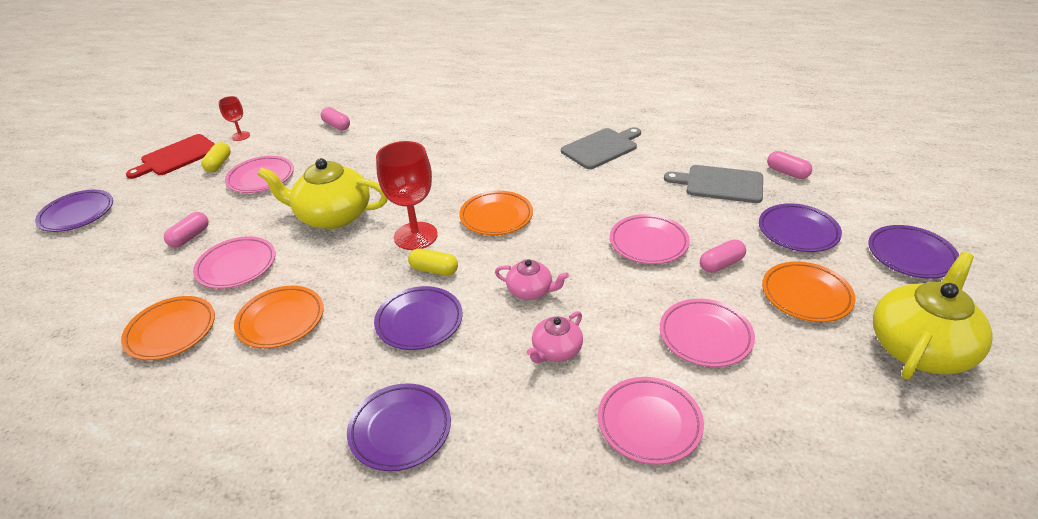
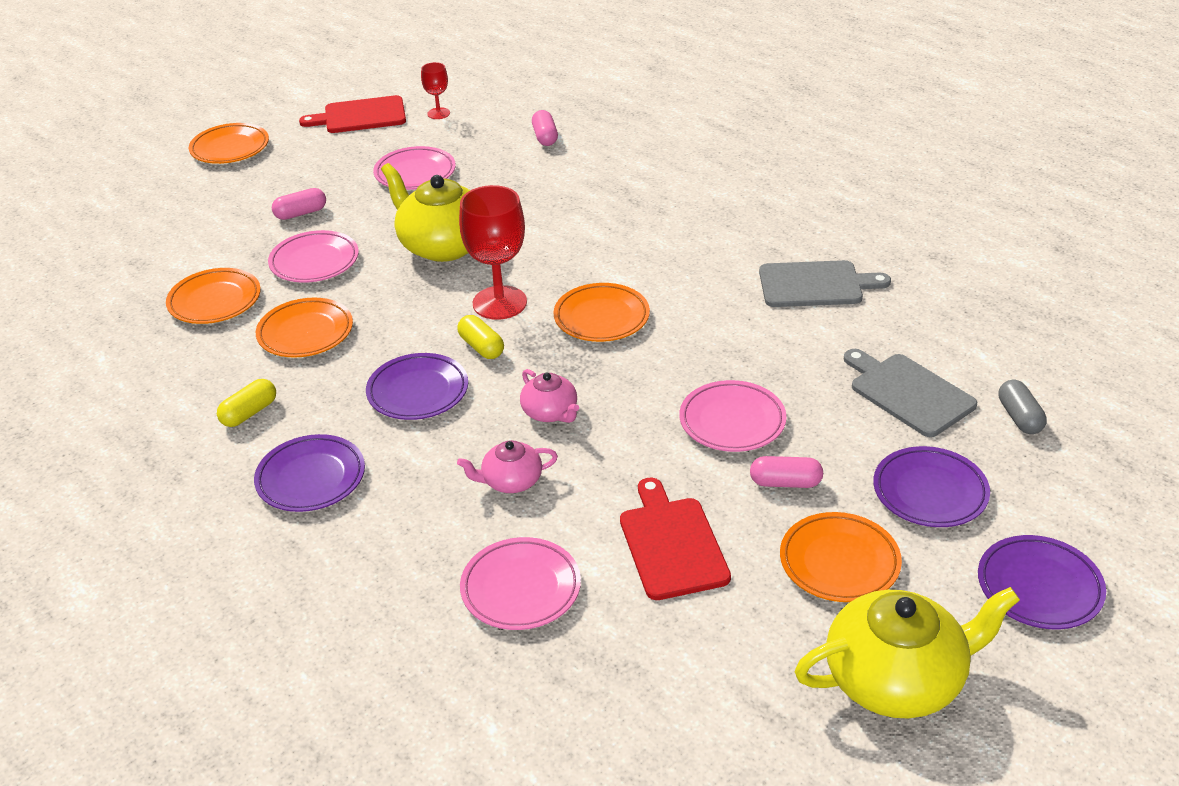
camera: 35 degrees right, 0 degrees up
(77, 214) = (230, 148): purple plate -> orange plate
(219, 164) = (390, 140): yellow capsule -> yellow capsule (249, 413)
(705, 336) = (672, 544): pink plate -> red cutting board
(787, 173) = (1019, 417): pink capsule -> grey capsule

